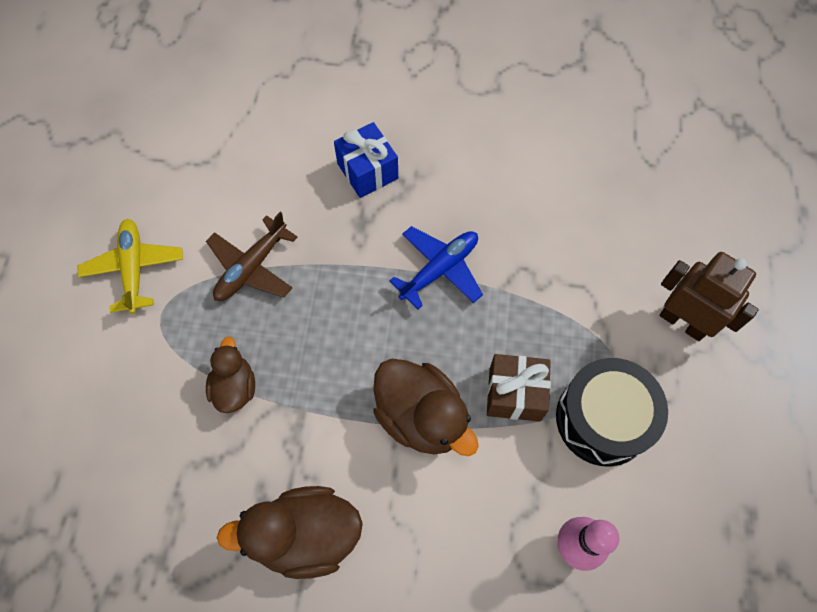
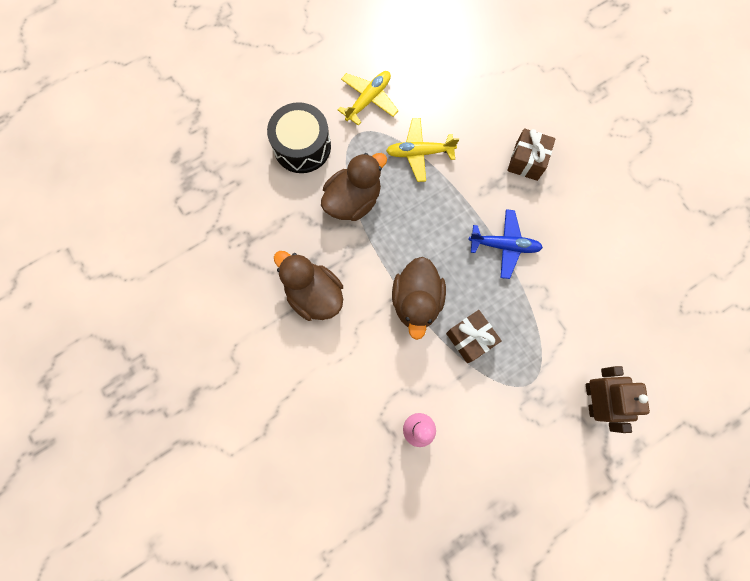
camera: 50 degrees right, 10 degrees up
(235, 387) = (353, 200): brown duck -> brown duck, size x1.65
(252, 267) = (419, 153): brown plane -> yellow plane
(367, 171) = (526, 161): blue gift -> brown gift
(602, 419) = (497, 395): black drum -> black drum (302, 146)

